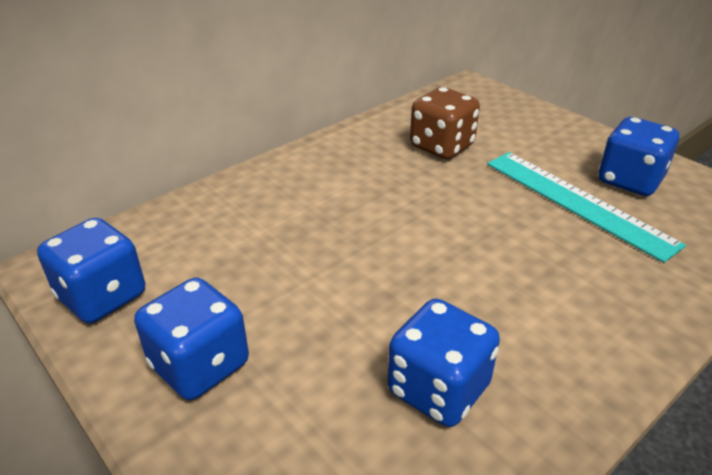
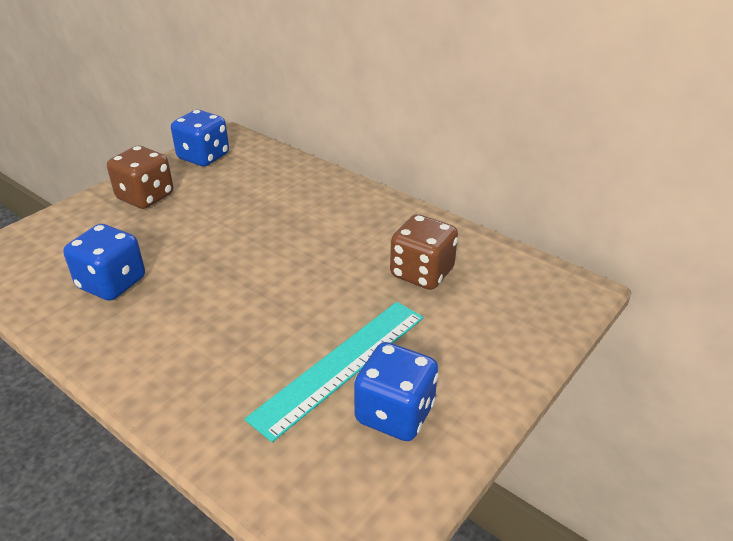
camera: 80 degrees right, 0 degrees up
(200, 365) = (145, 197): blue dice -> brown dice

